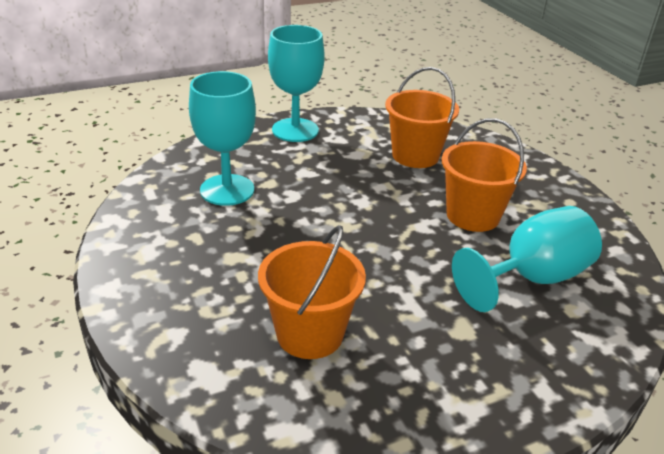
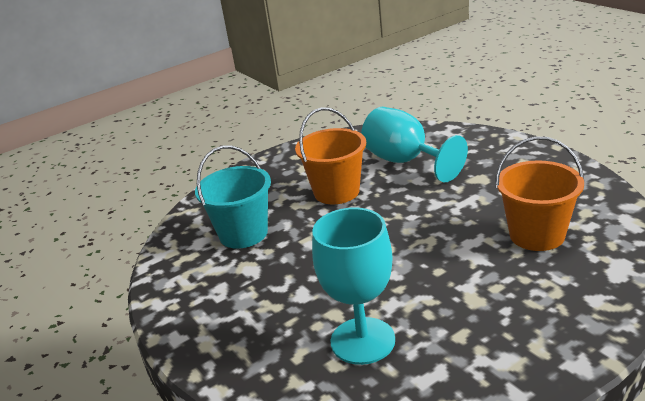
camera: 95 degrees left, 5 degrees down
(295, 130) = (205, 326): turquoise goblet -> none
(415, 155) = (243, 234): orange bucket -> turquoise bucket

